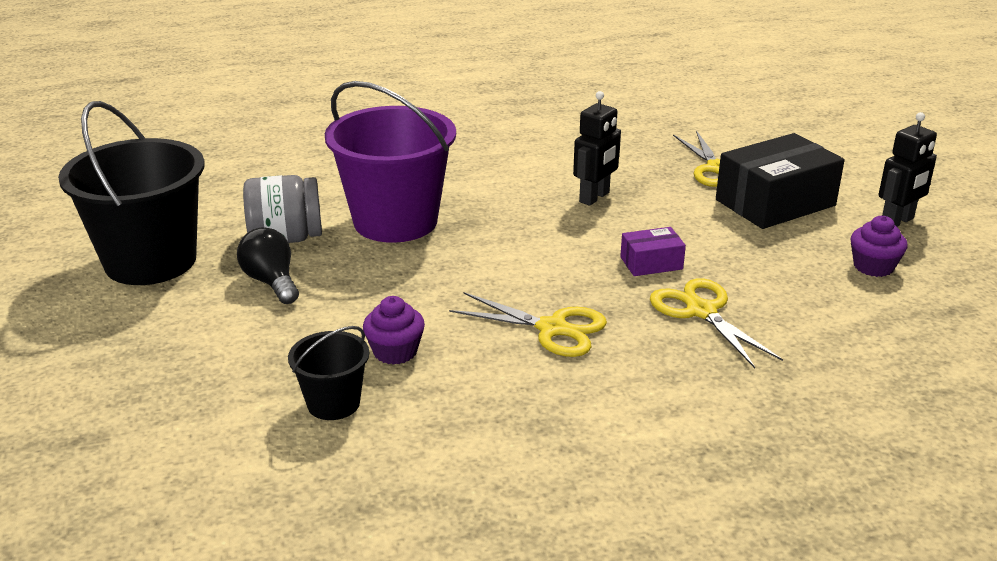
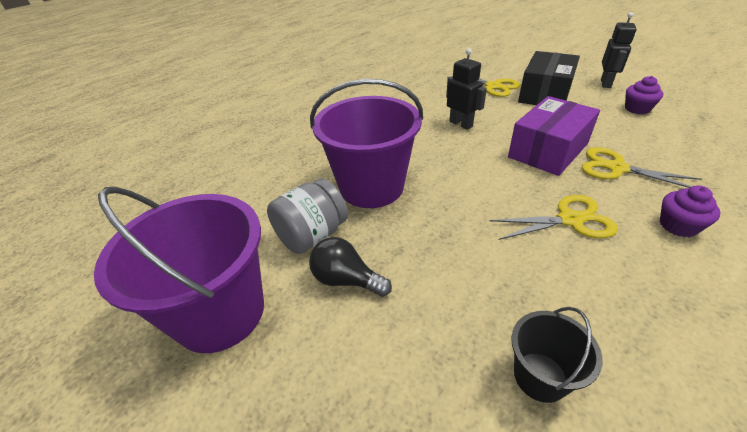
camera: 30 degrees left, 10 degrees up
(150, 261) = (220, 313): black bucket -> purple bucket
(395, 351) = (511, 294): purple cupcake -> purple cupcake (678, 225)
(595, 197) = (461, 124): black robot -> black robot turned 45 degrees counterclockwise
(651, 263) = (548, 150): purple box -> purple box, size x2.02

